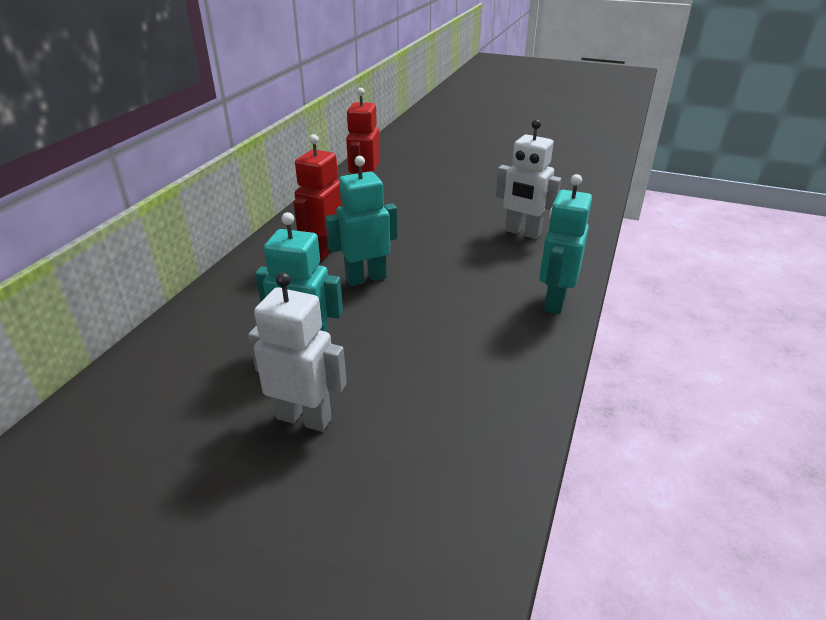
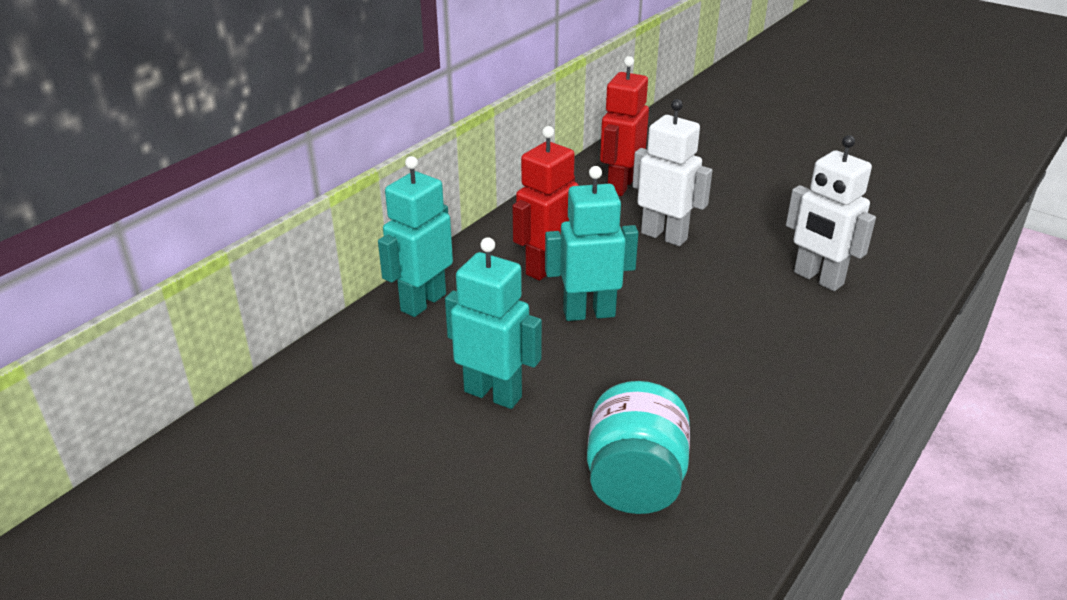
camera: 15 degrees right, 0 degrees up
(304, 418) = (471, 481): white robot -> white robot (664, 236)
(435, 393) = (635, 481): none -> turquoise jar
(554, 302) = (829, 386): turquoise robot -> turquoise robot (423, 302)

